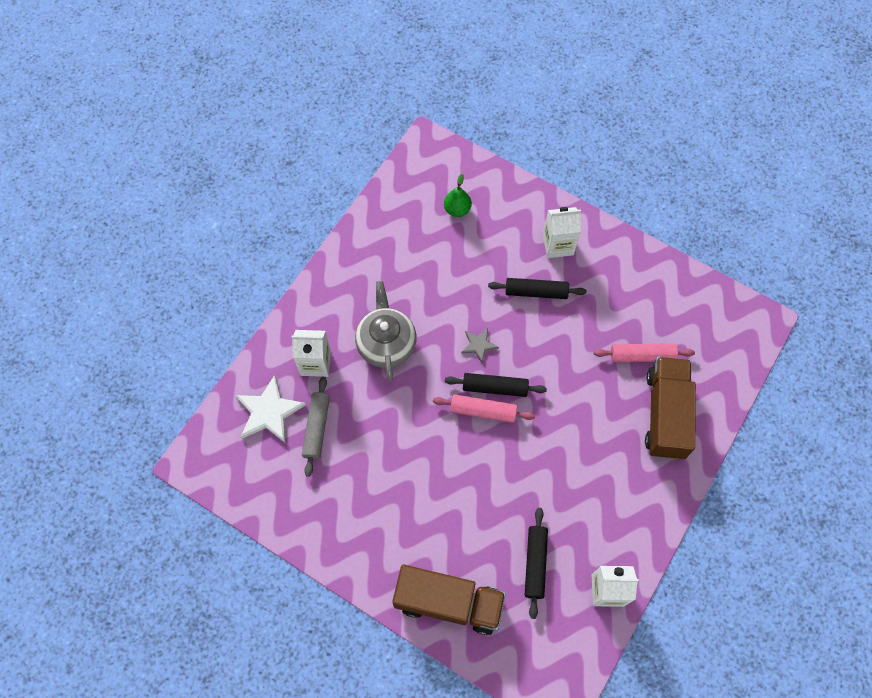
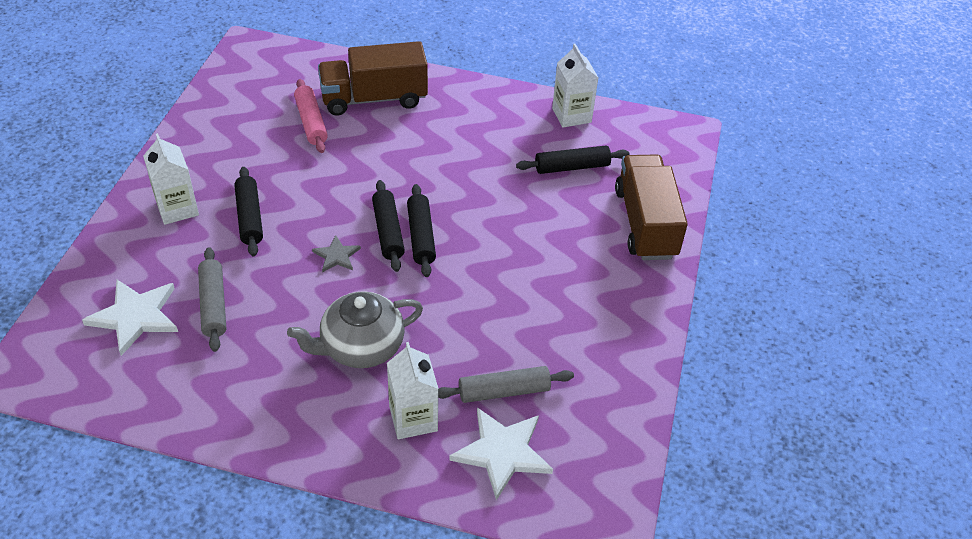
camera: 110 degrees left, 20 degrees down
(453, 257) = (213, 305): none -> grey rolling pin
(457, 209) = (135, 316): green pear -> white star
(483, 411) = (421, 236): pink rolling pin -> black rolling pin

